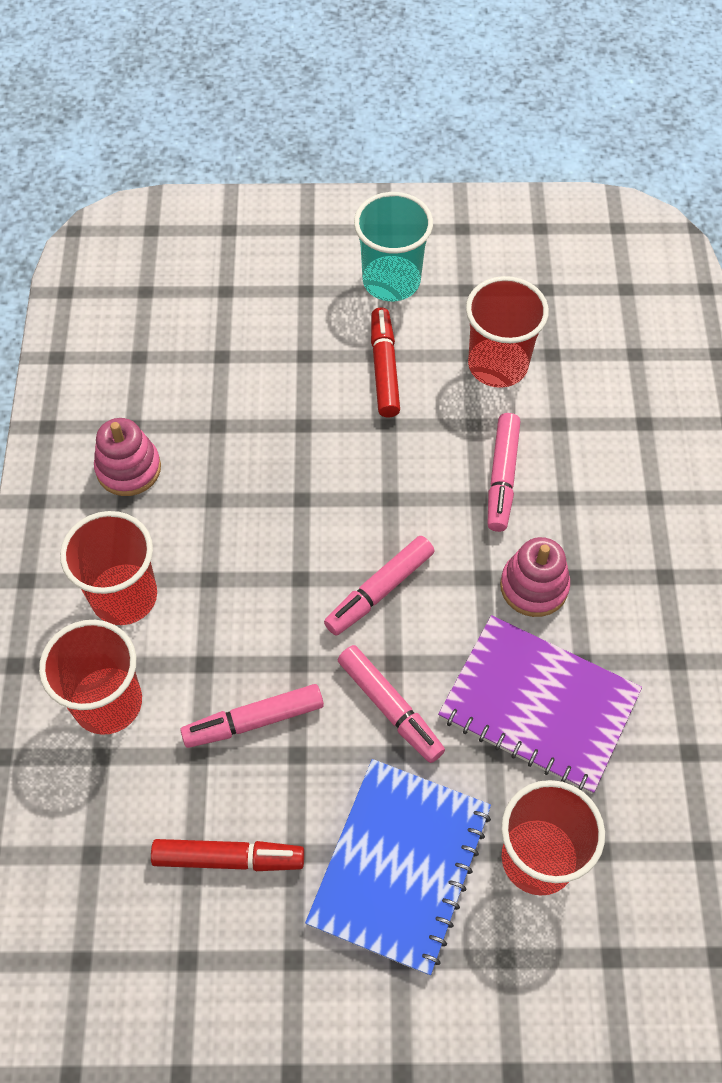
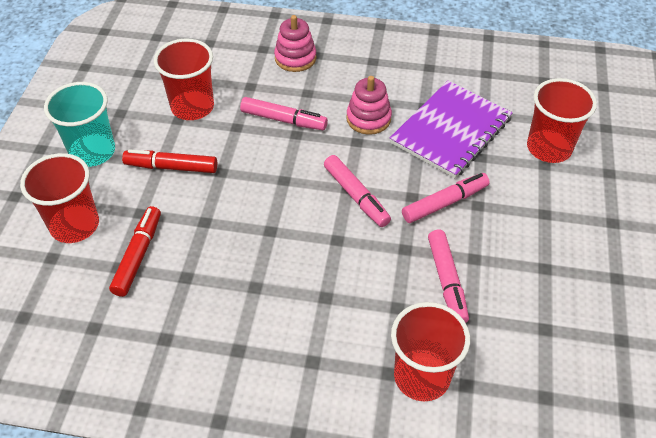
camera: 80 degrees left, 10 degrees down
(124, 596) = (329, 357): red cup -> red cup (75, 225)
(128, 469) = (208, 345): pink stacking toy -> pink stacking toy (295, 58)
(228, 858) = (549, 307): red marker -> red marker (138, 256)
(400, 866) = (553, 213): blue notebook -> none

